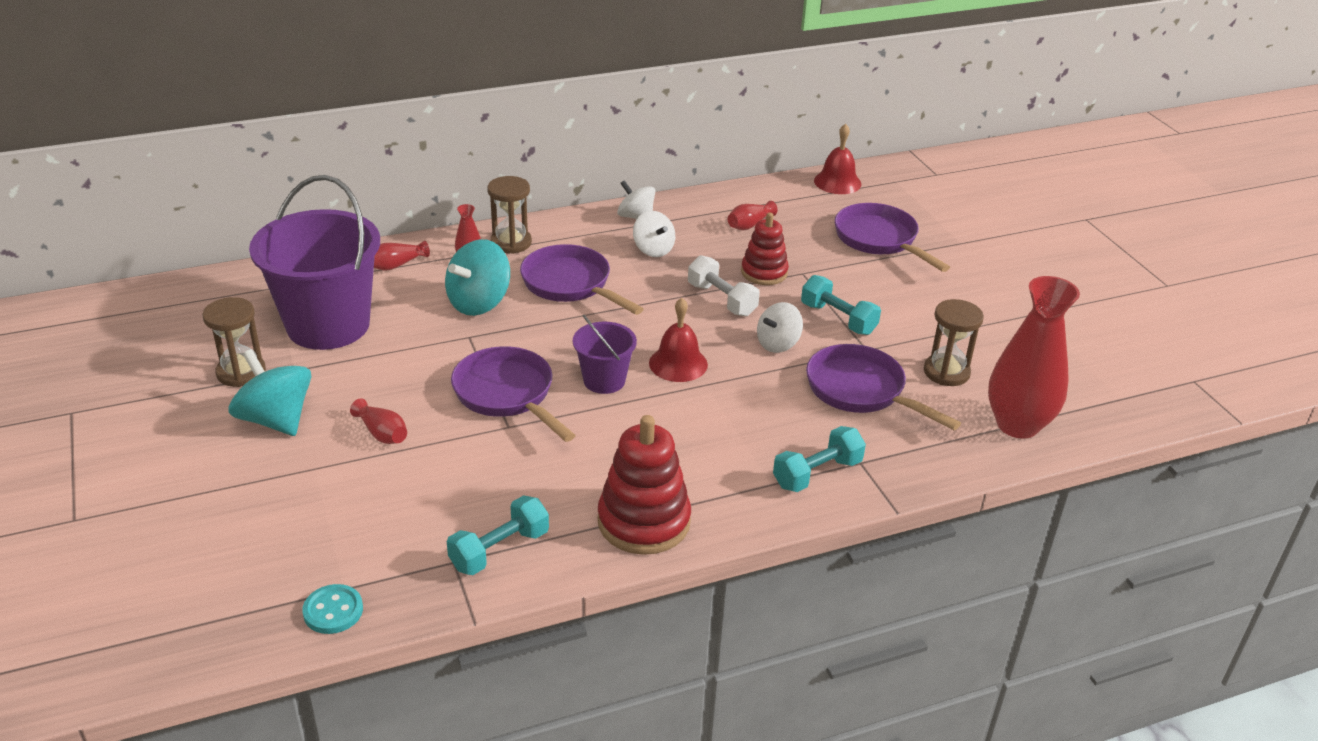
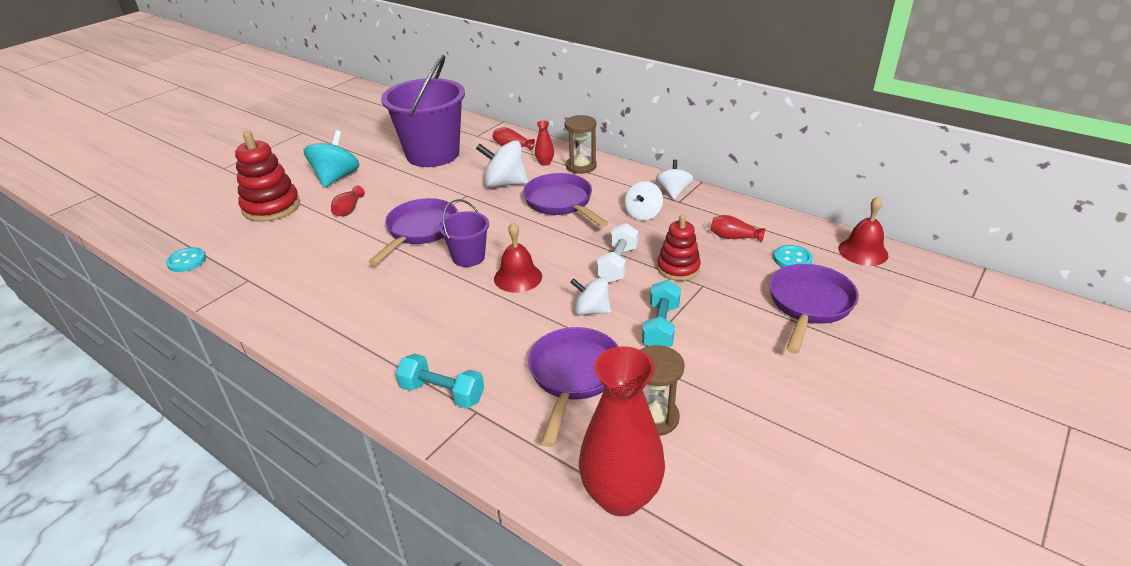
camera: 60 degrees right, 0 degrees up
(241, 372) = (368, 152): brown hourglass -> none
(479, 303) = (504, 184): turquoise spinning top -> white spinning top
(499, 550) = (267, 290): turquoise dumbbell -> none
(570, 284) = (561, 203): purple pan -> purple pan turned 45 degrees counterclockwise
(644, 522) = (328, 333): red stacking toy -> red stacking toy (271, 207)
(813, 216) = (792, 259): none -> turquoise button

